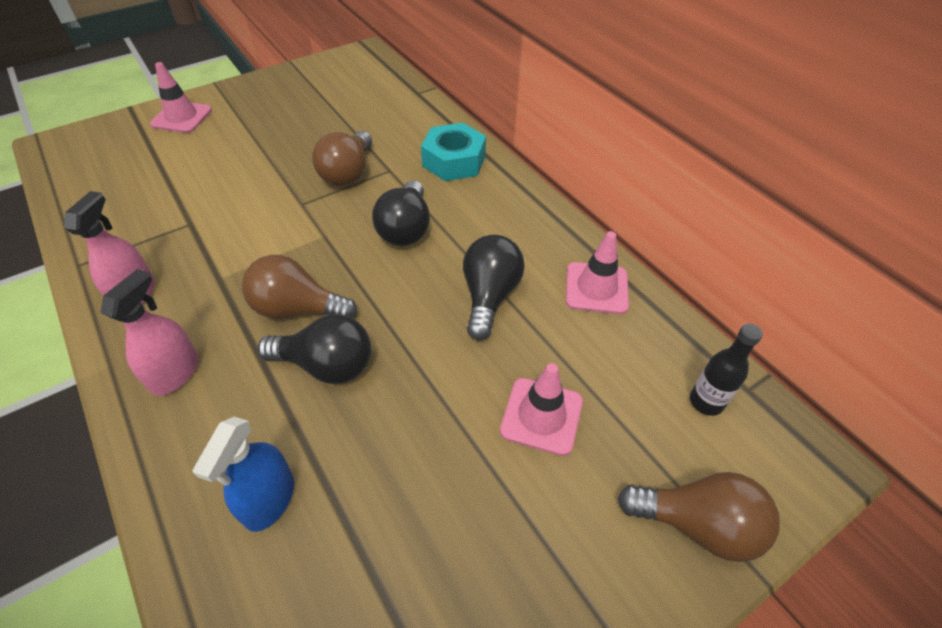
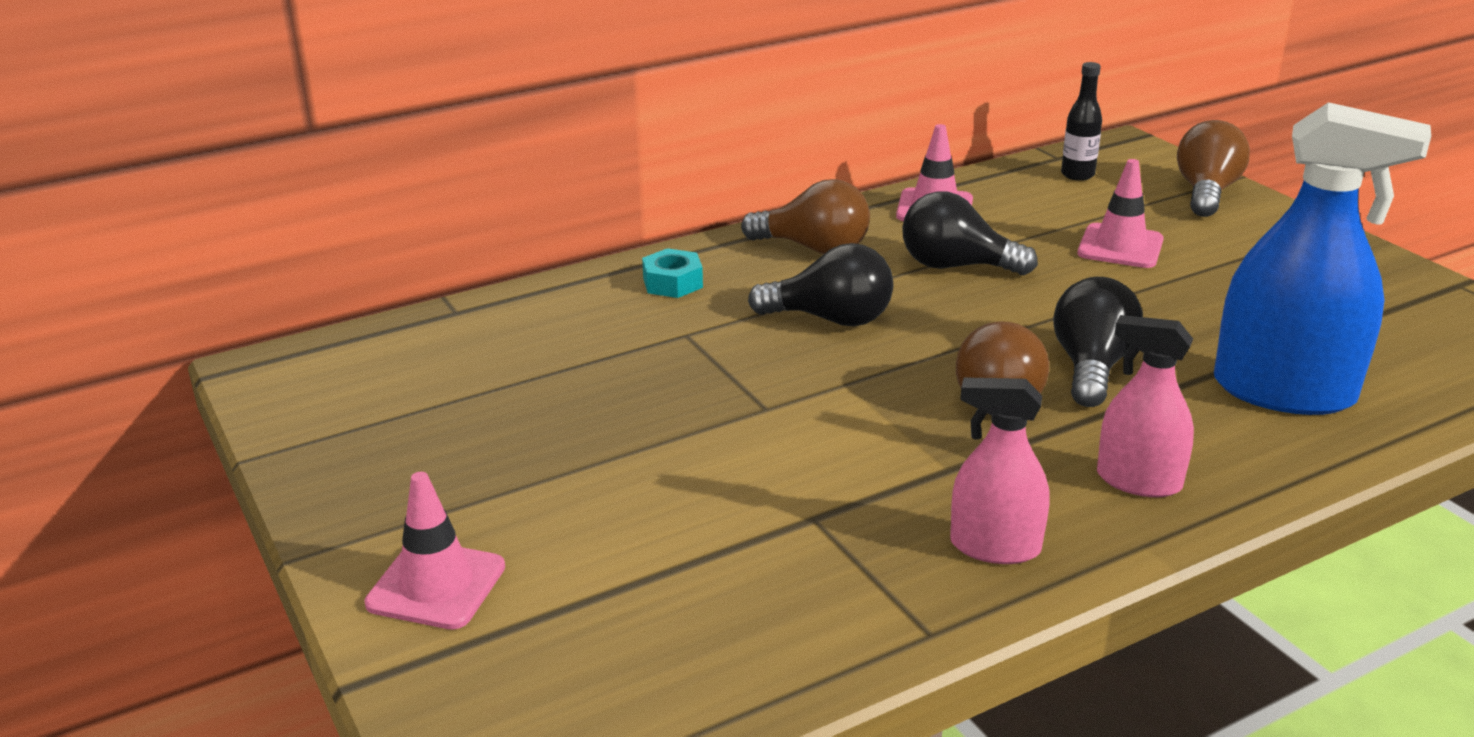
camera: 85 degrees left, 20 degrees down
(269, 499) = (1283, 391): blue spray bottle -> blue spray bottle, size x1.78
(348, 173) = (688, 369): brown light bulb -> brown light bulb (814, 248)
(454, 161) = (672, 283): turquoise nut -> turquoise nut, size x0.61

